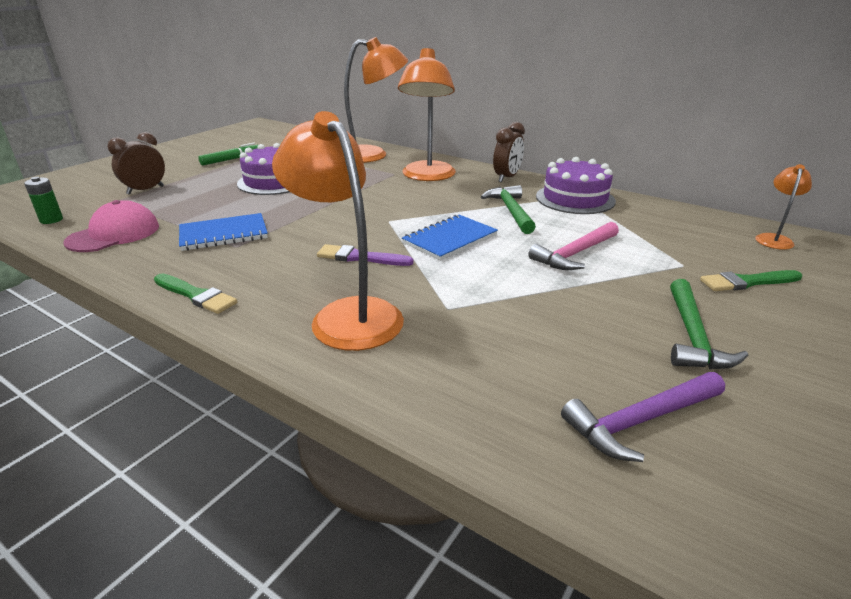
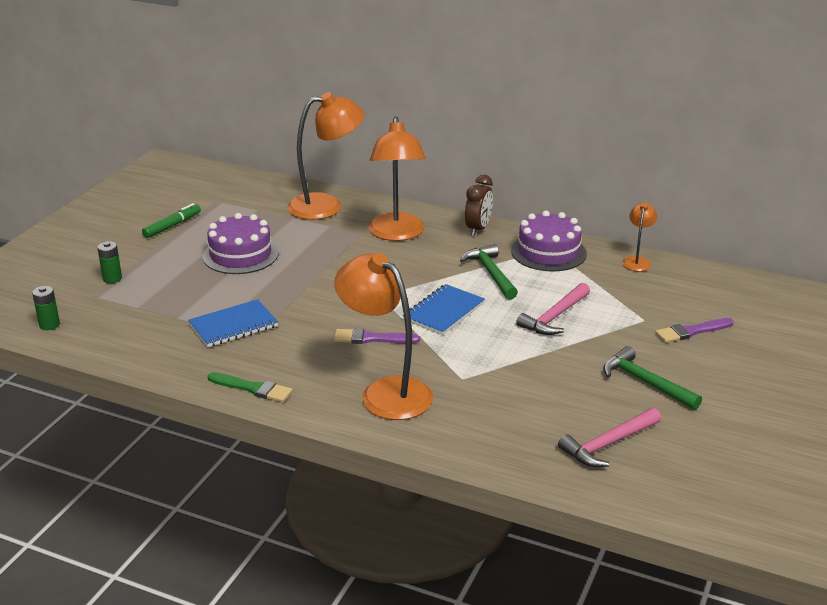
camera: 10 degrees left, 0 degrees up
(114, 234) = (128, 335): pink cap -> none
(145, 190) = (112, 278): brown clock -> green battery
(640, 421) = (608, 444): purple hammer -> pink hammer
(692, 336) = (645, 382): green hammer -> green hammer turned 135 degrees clockwise
(747, 282) = (691, 331): green brush -> purple brush
(773, 239) = (721, 285): orange lamp -> orange lamp (637, 261)

